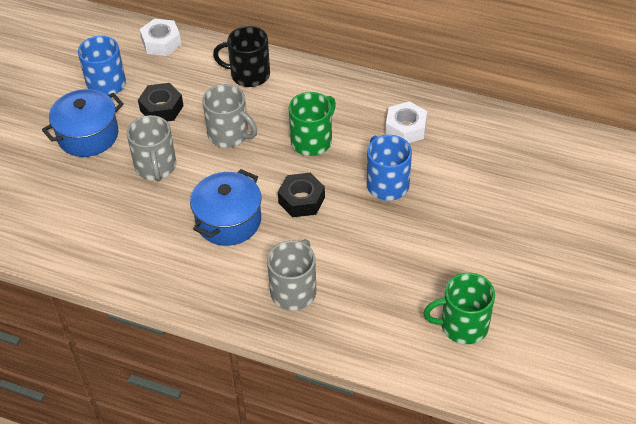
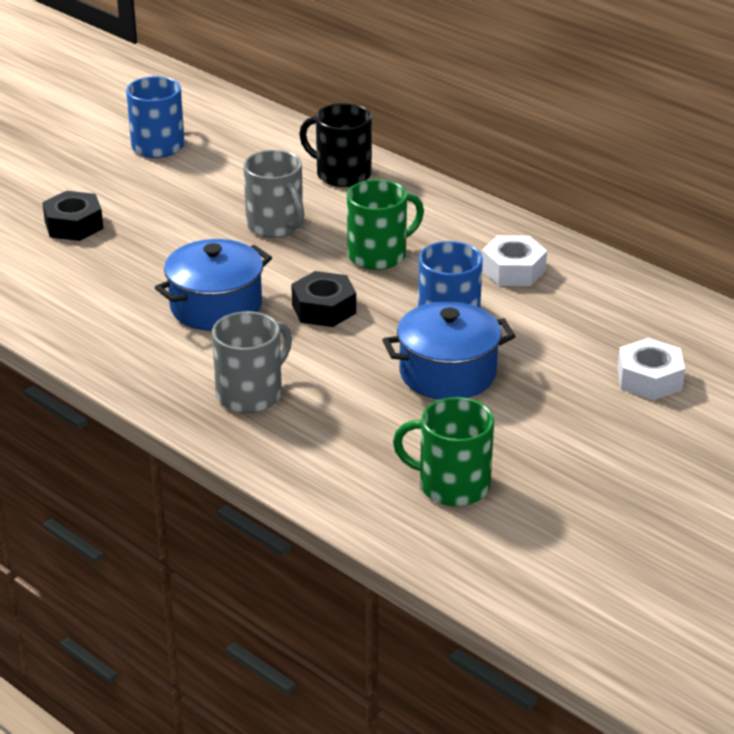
camera: 20 degrees right, 15 degrees down
(88, 135) = (102, 188): blue pot -> blue pot (447, 373)
(155, 167) = (162, 235): grey mug -> none
(161, 42) = (253, 122): white nut -> white nut (649, 379)
(161, 108) = (209, 182): black nut -> black nut (74, 225)

